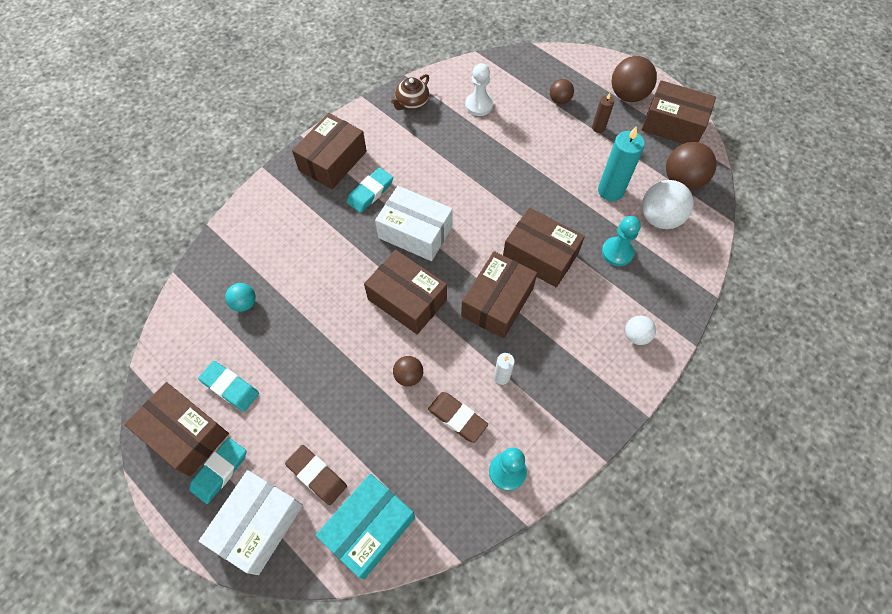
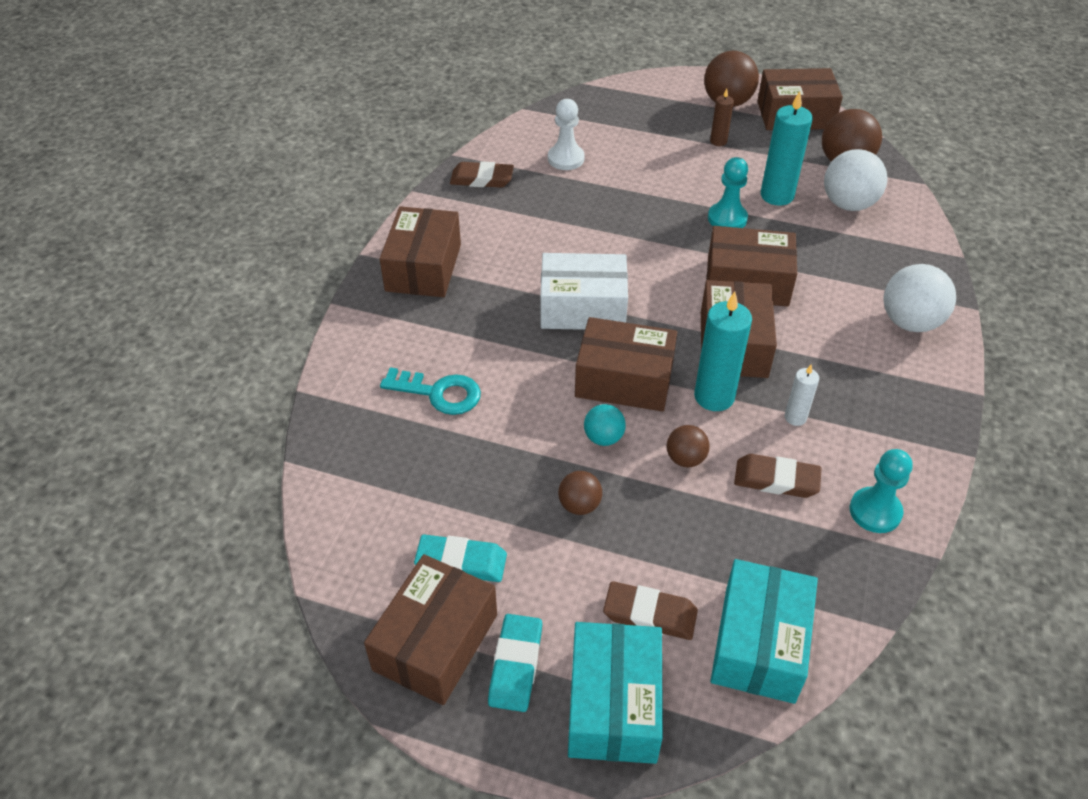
camera: 25 degrees left, 15 degrees down
(185, 434) = (435, 642): brown box -> brown box turned 75 degrees counterclockwise
(244, 303) = (414, 460): turquoise ball -> turquoise ball (603, 438)
(258, 524) = (613, 704): white box -> turquoise box
(287, 261) = (439, 393): none -> turquoise key
(370, 192) = (496, 285): turquoise eraser -> none
(412, 102) = (482, 179): brown teapot -> brown eraser
(458, 337) = (714, 396): none -> turquoise candle
(559, 100) = (656, 128): brown ball -> brown ball (579, 505)
(617, 252) = (828, 250): turquoise pawn -> turquoise pawn (727, 218)
(636, 336) = (910, 322): white ball -> white ball, size x1.79

